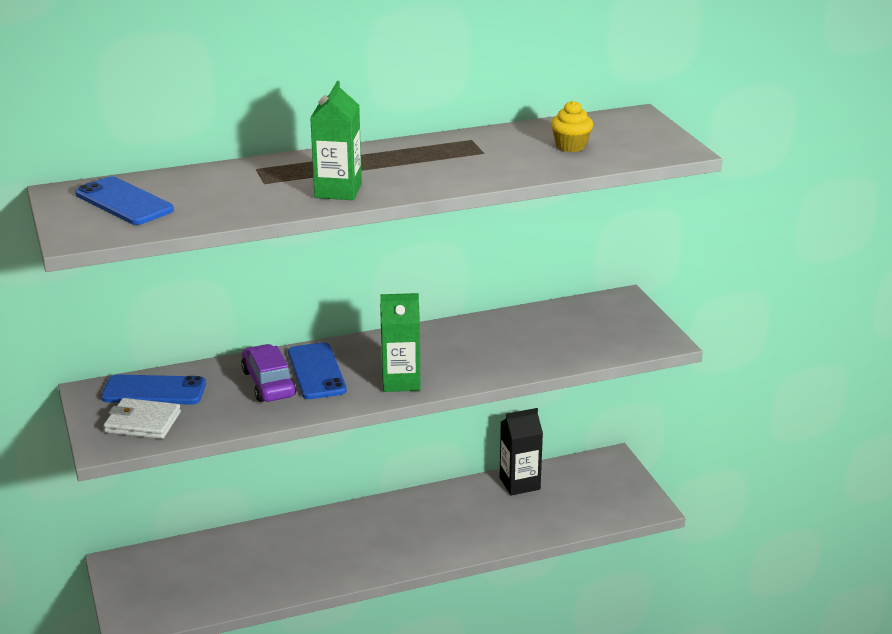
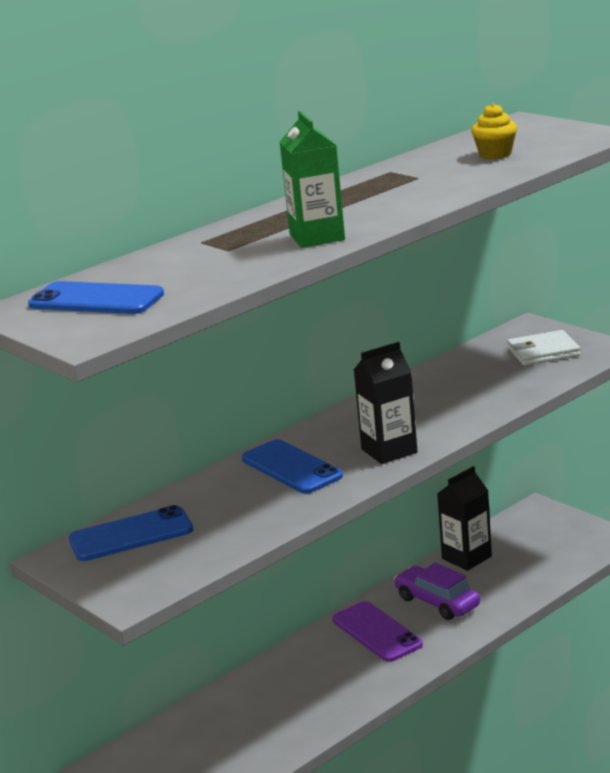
camera: 20 degrees left, 5 degrees down
(143, 422) = (150, 566): white wallet -> white wallet (543, 352)
(268, 383) = (251, 492): purple car -> purple car (437, 602)
(397, 524) = (377, 632): none -> purple phone
(401, 381) = (389, 451): green carton -> black carton

